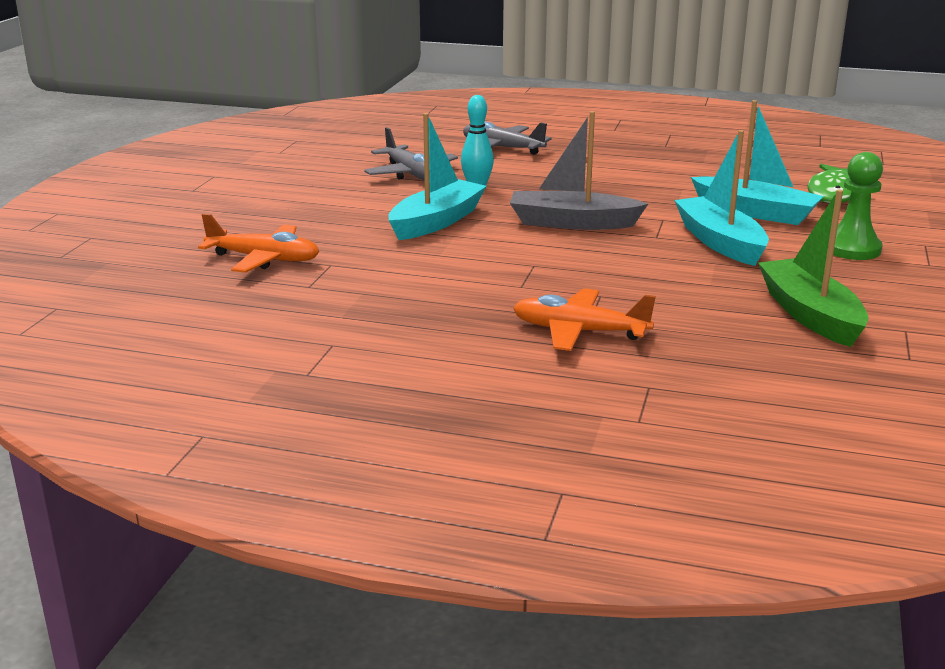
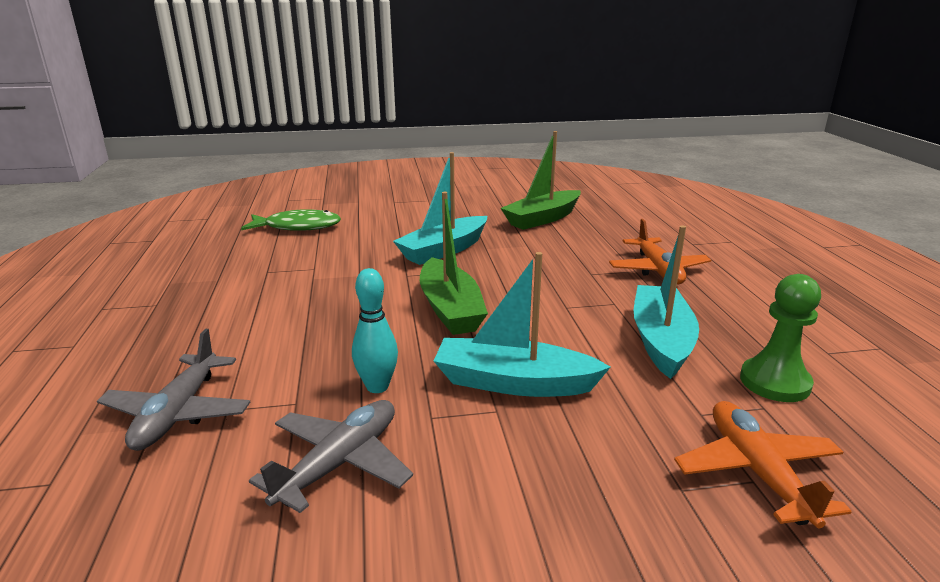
camera: 115 degrees left, 0 degrees up
(572, 223) = (450, 309): grey boat -> green boat
(755, 212) = (364, 246): turquoise boat -> turquoise boat (661, 340)
(852, 249) = (420, 216): green pawn -> green pawn (774, 382)

